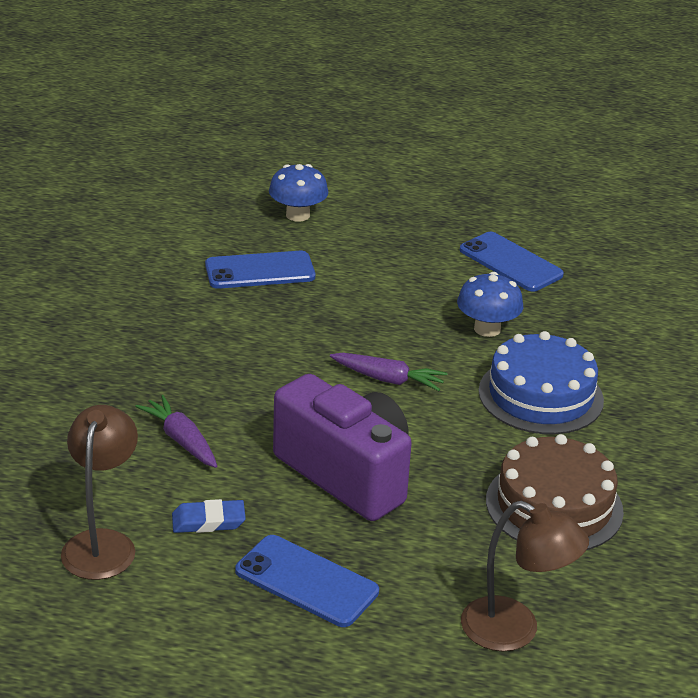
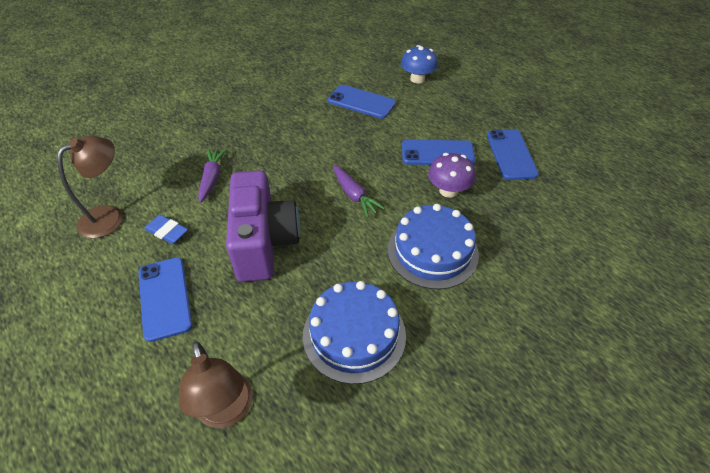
camera: 40 degrees right, 15 degrees up
(428, 294) = (437, 153): none -> blue phone
(487, 329) = (448, 191): blue mushroom -> purple mushroom
(554, 505) = (354, 335): brown cake -> blue cake

